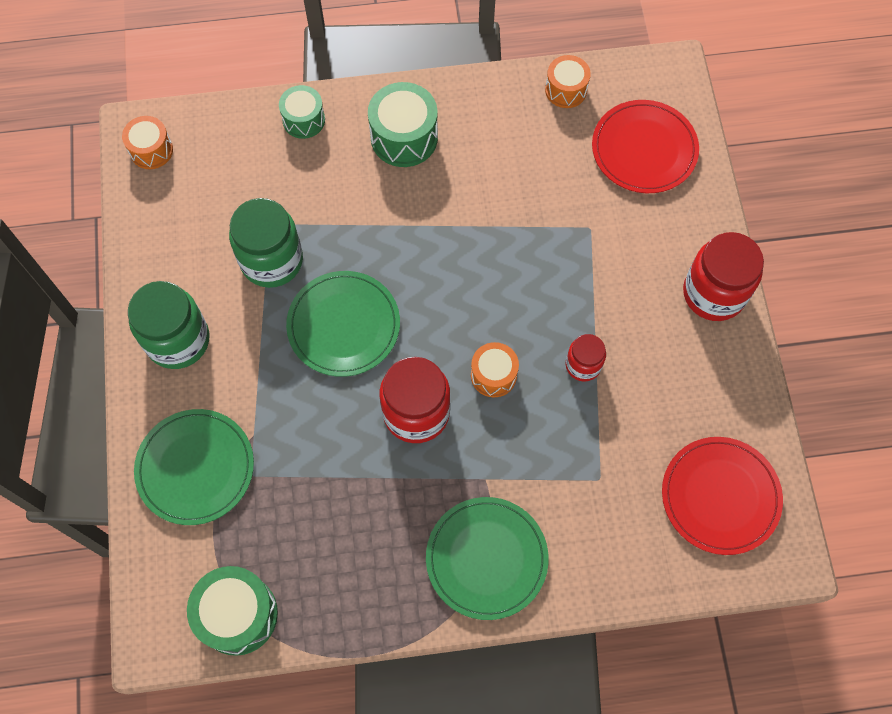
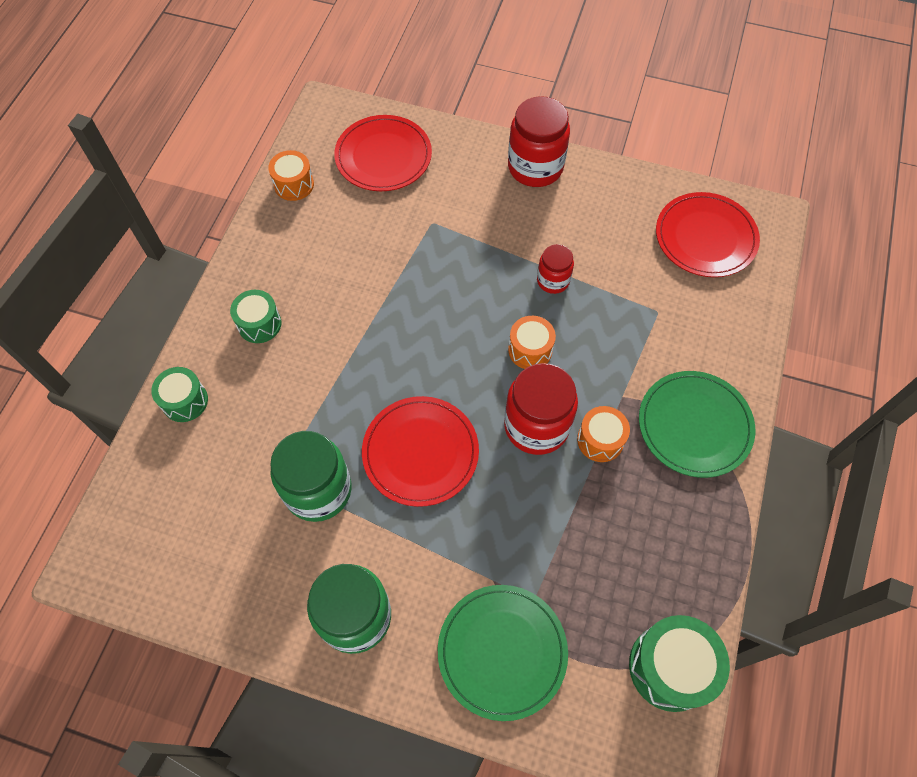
camera: 65 degrees left, 5 degrees down
(151, 150) = (122, 561): orange drum -> orange drum (600, 440)
(343, 325) = (420, 452): green plate -> red plate
(404, 137) = (259, 324): green drum -> green drum, size x0.63

